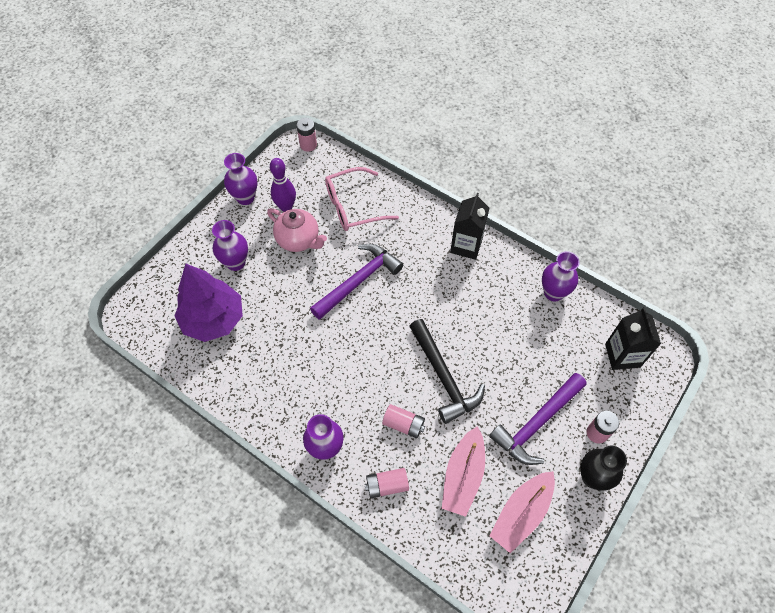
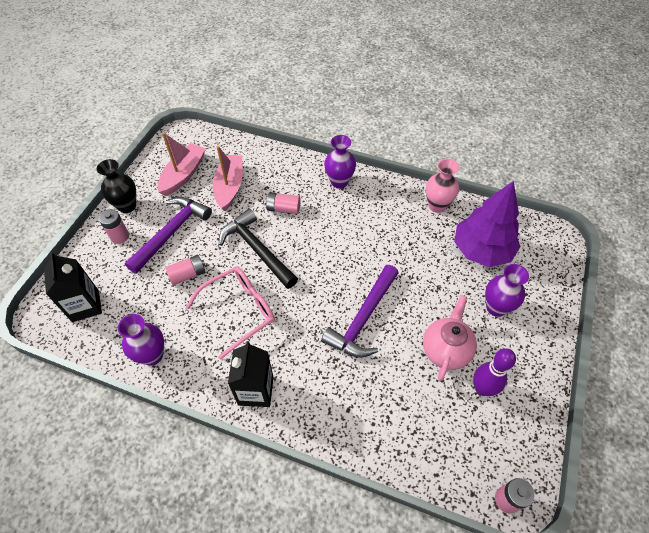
camera: 165 degrees right, 5 degrees down
(228, 384) = (437, 205): none -> pink vase
(245, 198) = (536, 389): purple vase -> none
(299, 240) = (446, 349): pink teapot -> pink teapot turned 90 degrees clockwise
(354, 206) = (403, 411): pink glasses -> pink glasses (238, 311)
(387, 485) = (286, 170): pink battery -> pink battery (188, 275)

